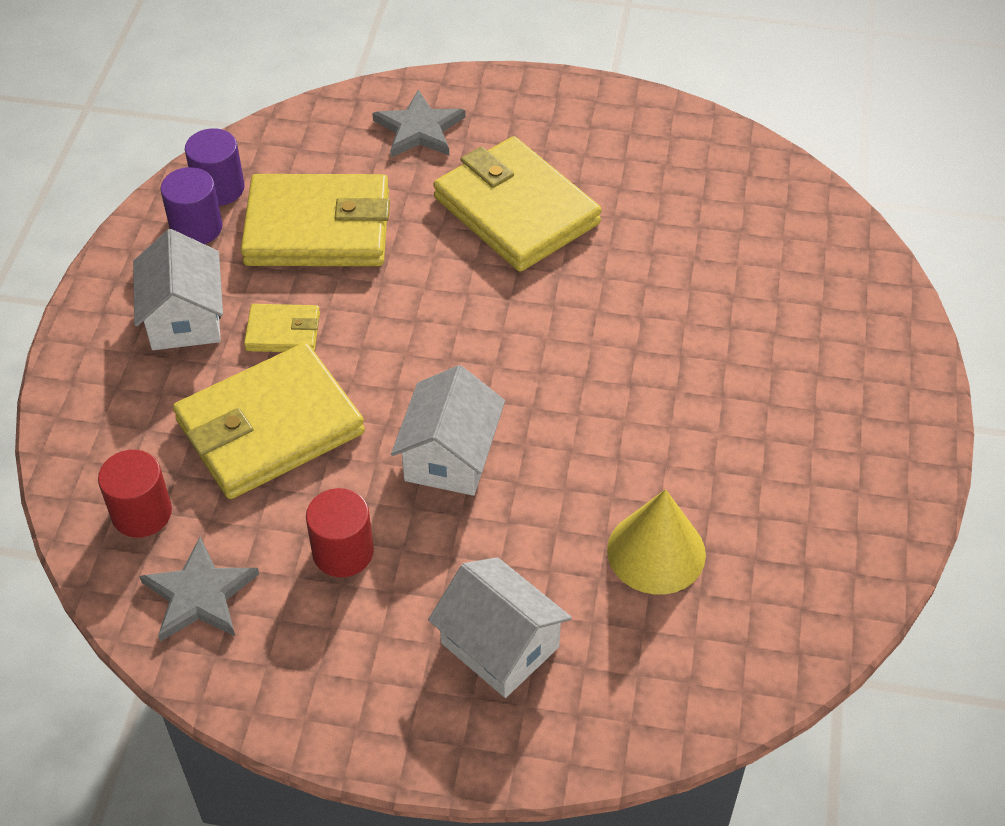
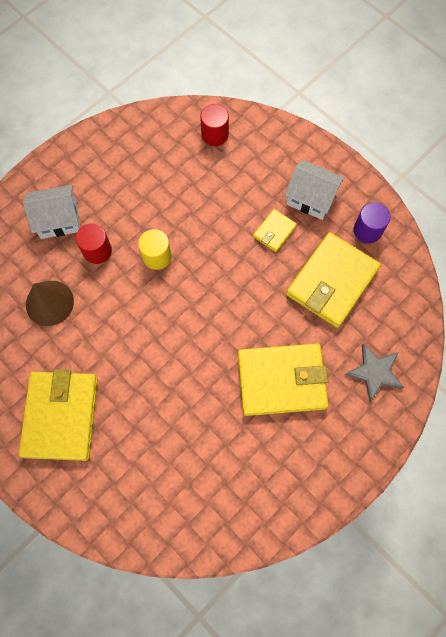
camera: 125 degrees right, 20 degrees up
(199, 594) = (162, 135): grey star -> none
(219, 188) = (389, 253): purple cylinder -> none
(270, 427) = (224, 199): yellow wallet -> yellow wallet (61, 416)
(343, 552) = (142, 191): red cylinder -> red cylinder (97, 251)
(450, 456) = (157, 256): white house -> yellow cylinder
(656, 552) = (49, 303): yellow cone -> brown cone

